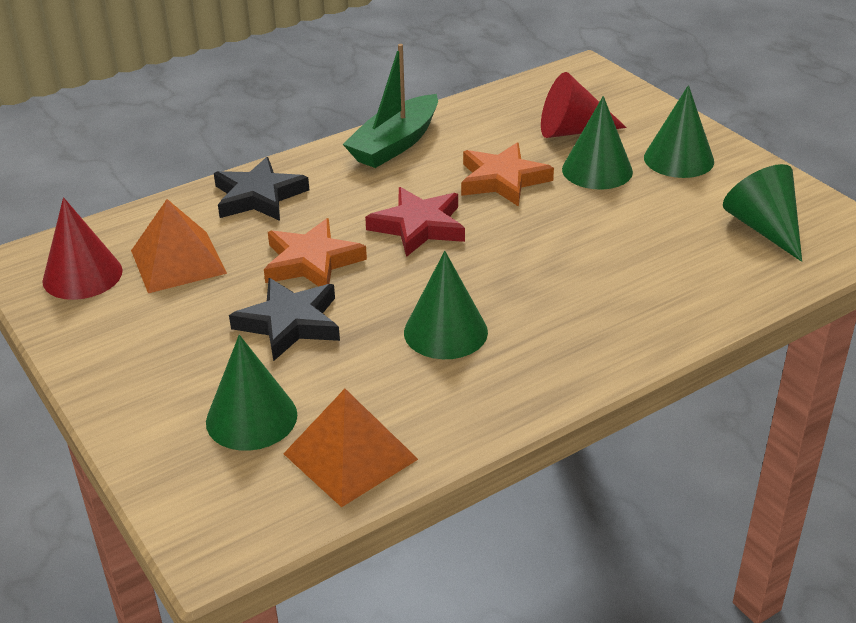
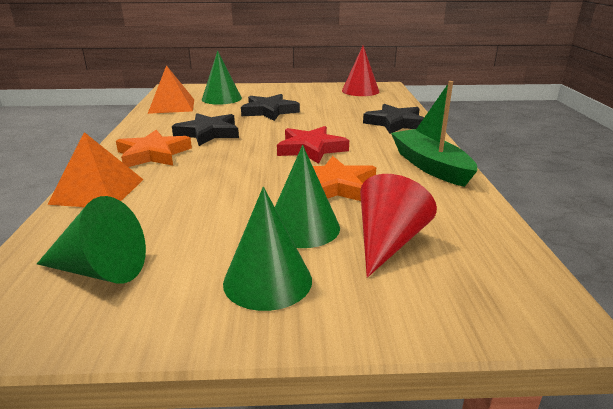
camera: 120 degrees right, 10 degrees down
(178, 261) = (350, 103): orange pyramid -> orange pyramid (98, 191)
(311, 261) = (312, 122): orange star -> orange star (153, 154)
(445, 332) = (208, 133): green cone -> black star

